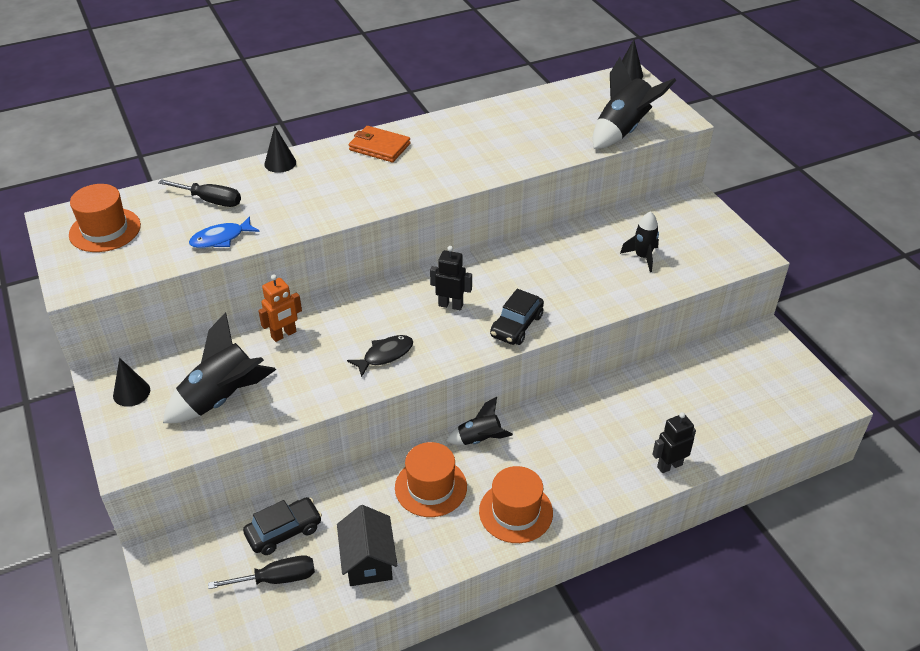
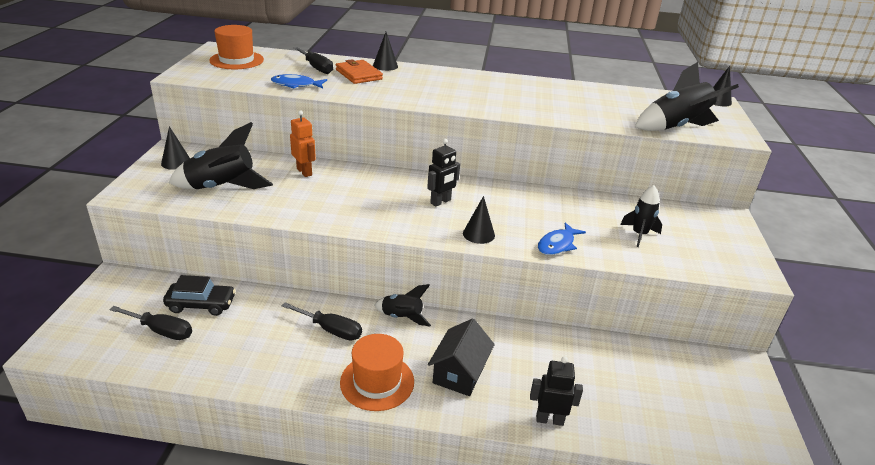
camera: 30 degrees right, 10 degrees down
(284, 335) = (304, 172): orange robot -> orange robot turned 120 degrees counterclockwise
(368, 560) = (232, 353): black house -> black house (459, 373)
(379, 147) = (463, 78): orange wallet -> orange wallet (358, 74)
(385, 355) = (357, 210): black fish -> none
(431, 487) = (331, 330): orange hat -> black screwdriver
(450, 305) = (441, 202): black robot -> black robot turned 90 degrees clockwise
(516, 326) = (478, 234): black car -> black cone
(589, 303) = (557, 244): none -> blue fish

